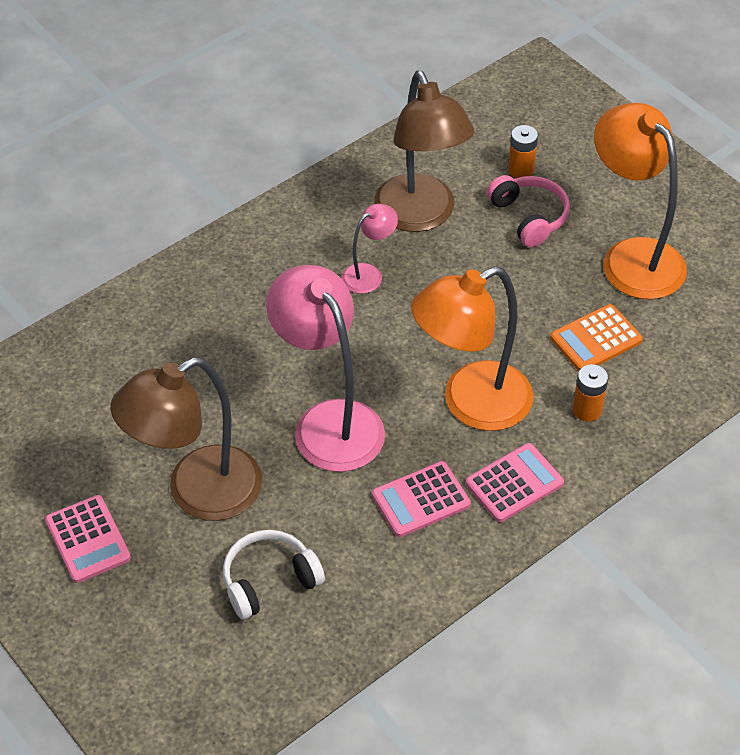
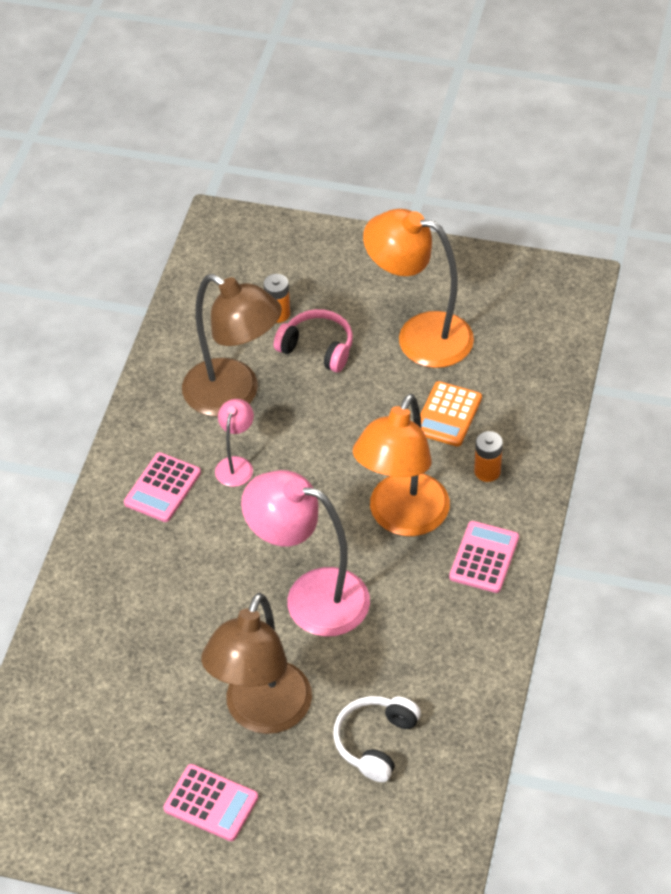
camera: 35 degrees left, 0 degrees up
(421, 500) = (430, 612): pink calculator -> pink calculator (162, 488)

